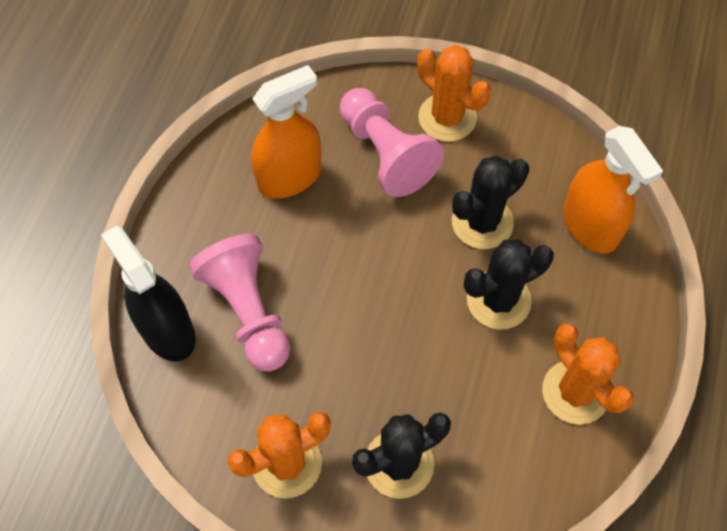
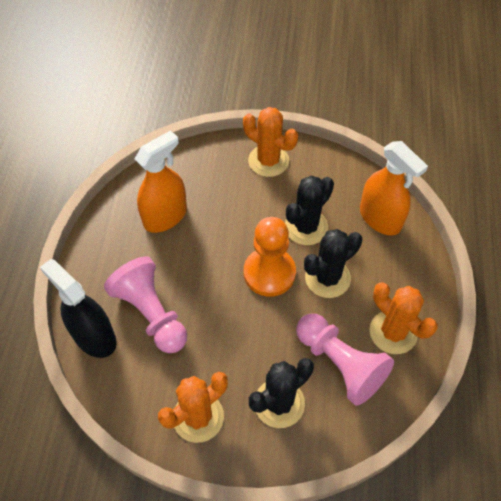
camera: 10 degrees left, 5 degrees down
(386, 153) = (230, 191): pink pawn -> pink pawn (340, 364)
(418, 280) = (269, 273): none -> orange pawn

